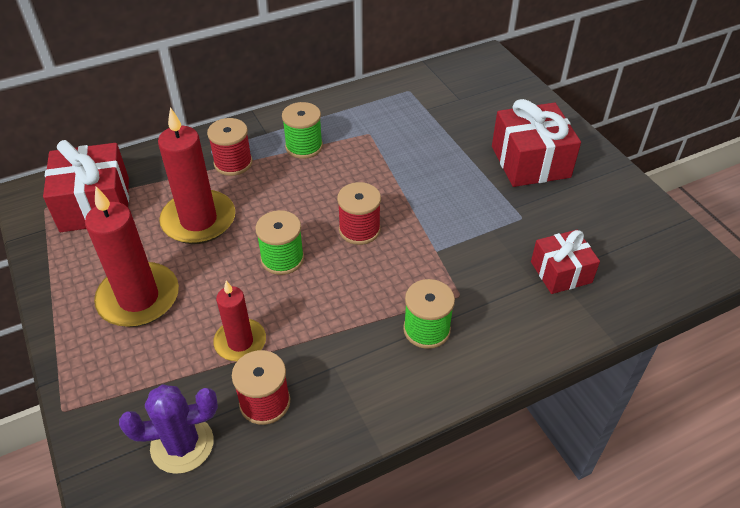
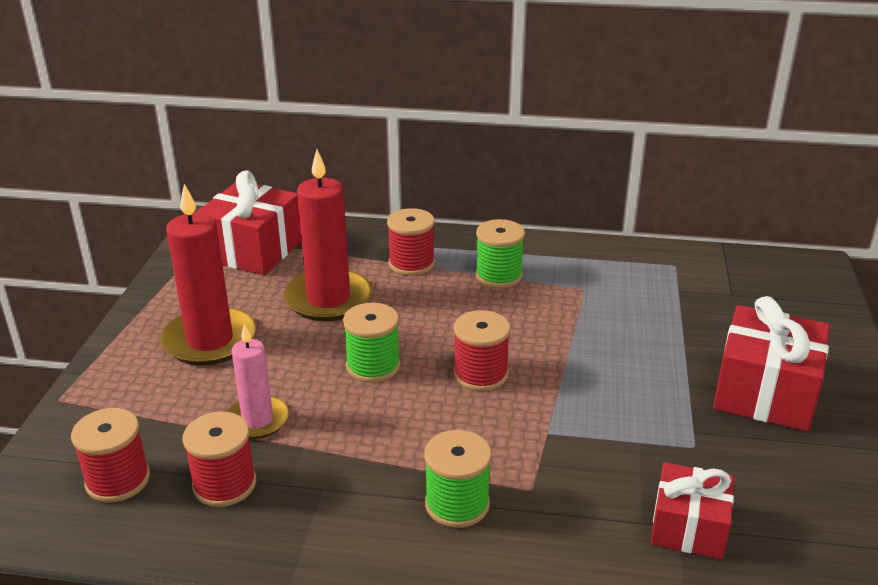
camera: 35 degrees right, 15 degrees down
(182, 444) = (118, 480): purple cactus -> red spool
(240, 342) = (257, 420): red candle -> pink candle

